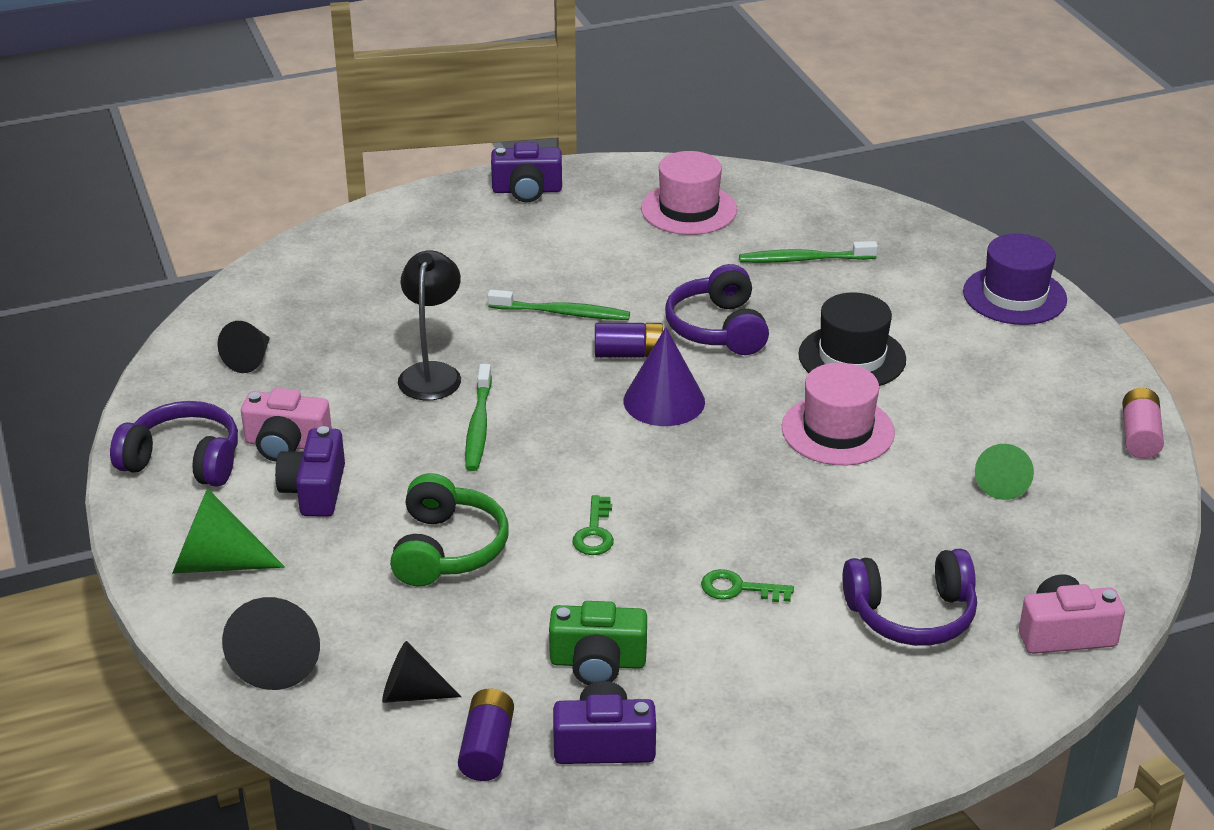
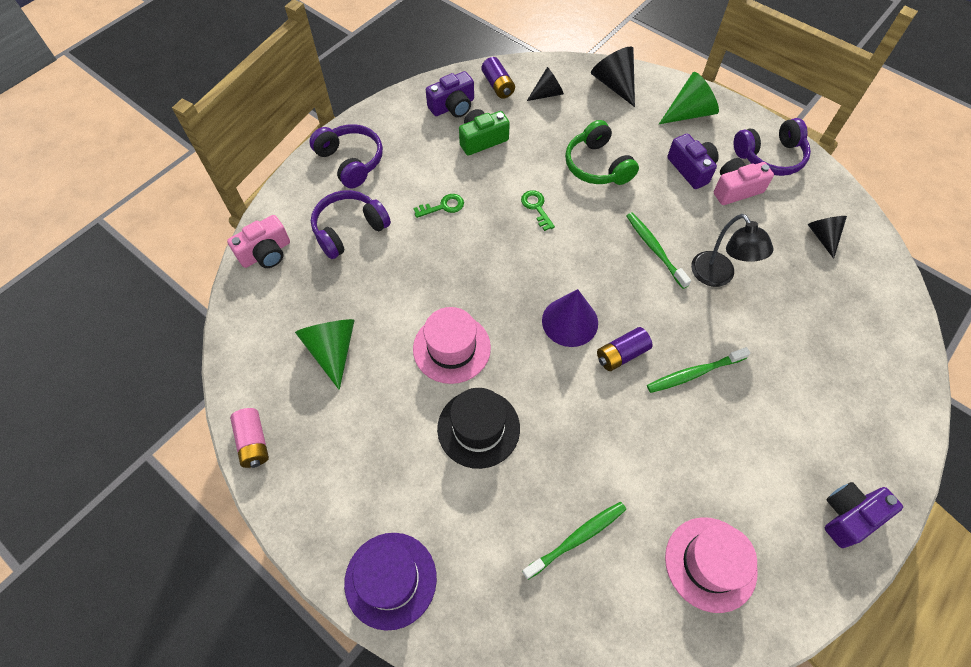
camera: 150 degrees right, 25 degrees up
(718, 328) = (584, 412): purple headphones -> purple headphones (350, 161)
(1002, 483) = (332, 350): green cone -> green cone, size x1.51

